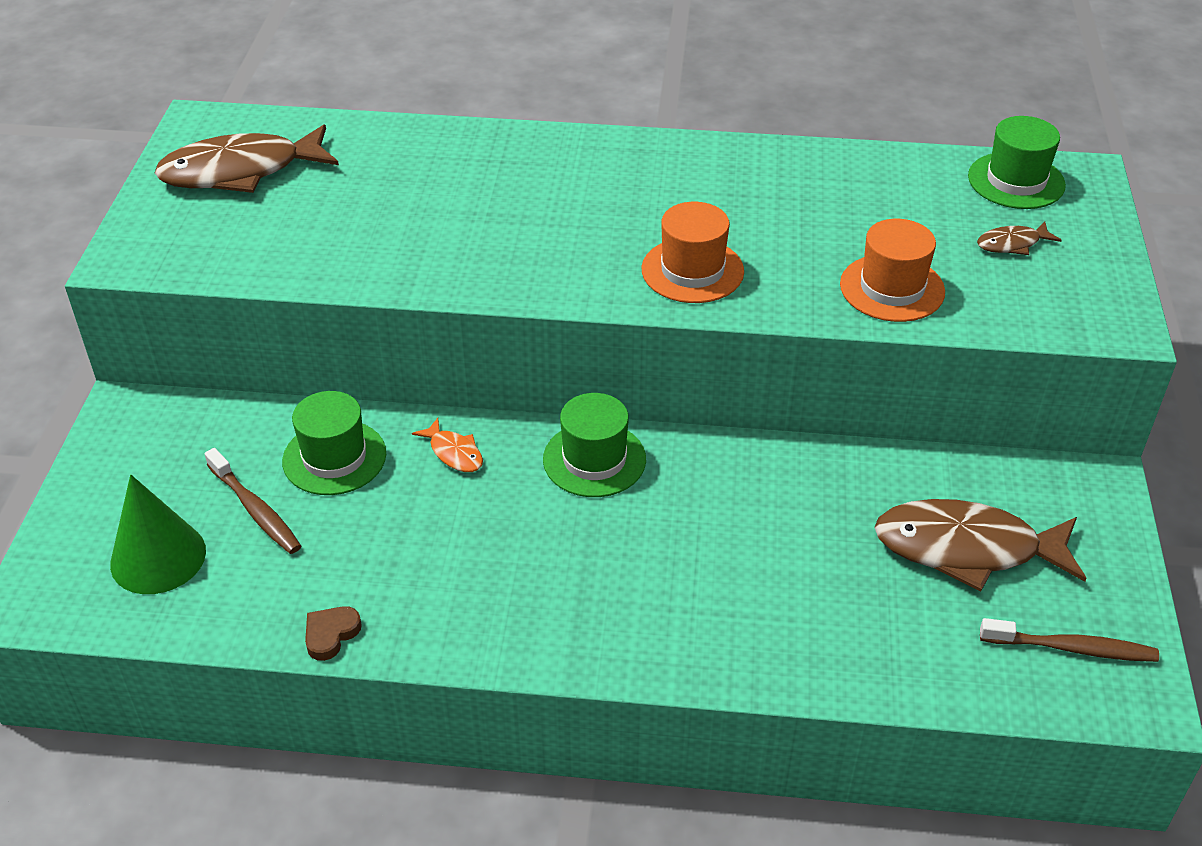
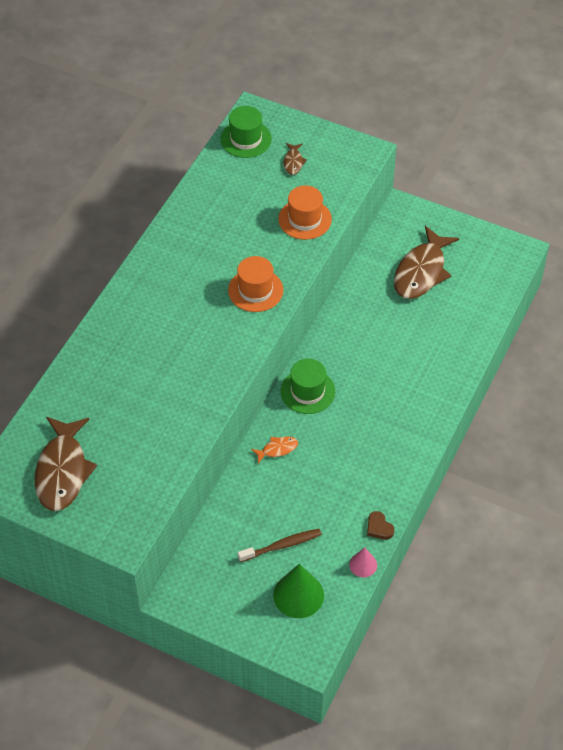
camera: 70 degrees left, 10 degrees up
(242, 631) = (363, 565): none -> pink cone
(334, 457) = (258, 503): green hat -> none
(1071, 648) = (487, 261): brown toothbrush -> none

